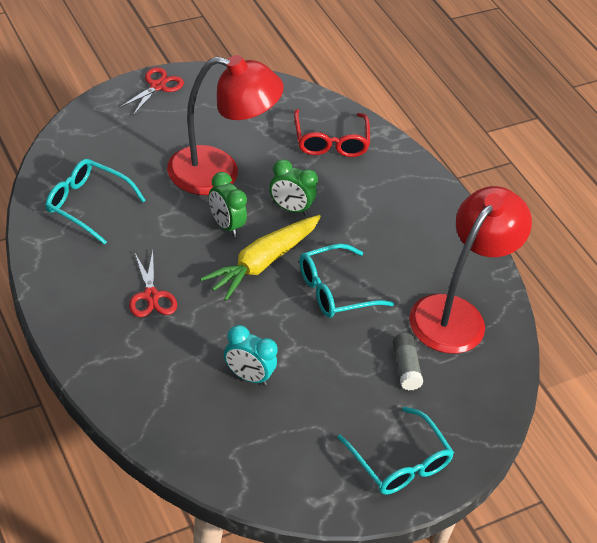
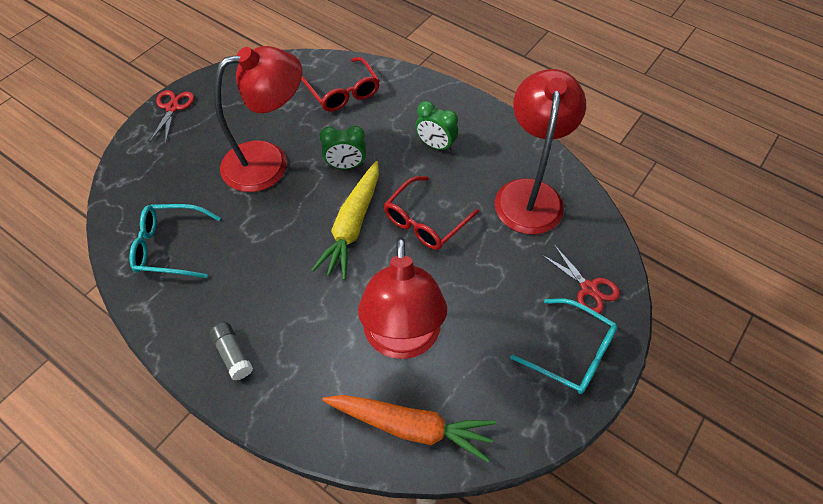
camera: 20 degrees left, 10 degrees up
(151, 296) = (276, 306): red scissors -> red scissors (588, 288)
(211, 445) = (411, 426): none -> orange carrot
(225, 225) = (301, 207): green clock -> green clock (435, 145)
(247, 376) = (402, 340): turquoise clock -> red lamp
(335, 290) = (425, 221): turquoise glasses -> red glasses
(405, 367) = (522, 262): grey glue stick -> grey glue stick (233, 355)

